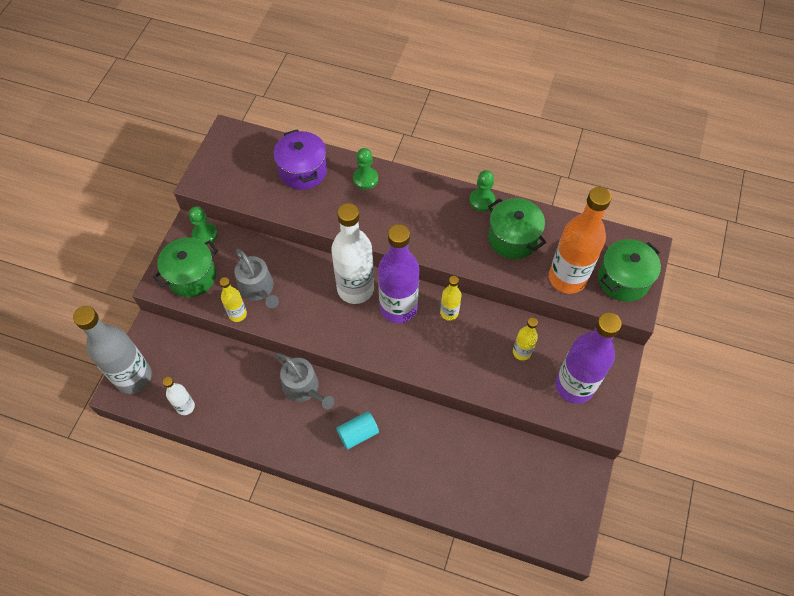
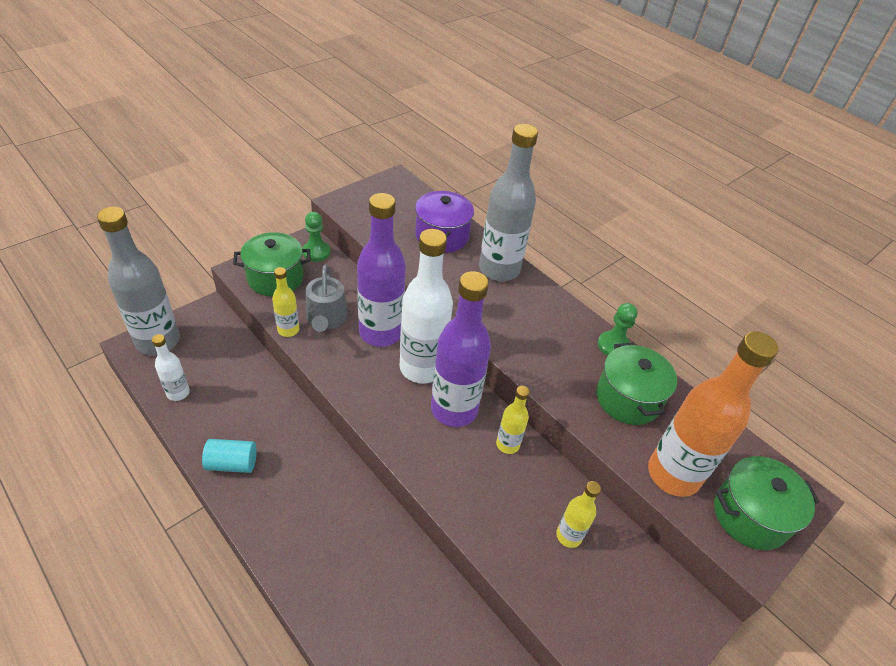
camera: 25 degrees right, 15 degrees down
(304, 388) = (303, 441): grey watering can -> none
(358, 433) = (322, 522): turquoise cylinder -> turquoise cylinder (232, 463)
(365, 179) = (499, 269): green pawn -> grey bottle
(574, 386) = (615, 618): purple bottle -> purple bottle (380, 333)

